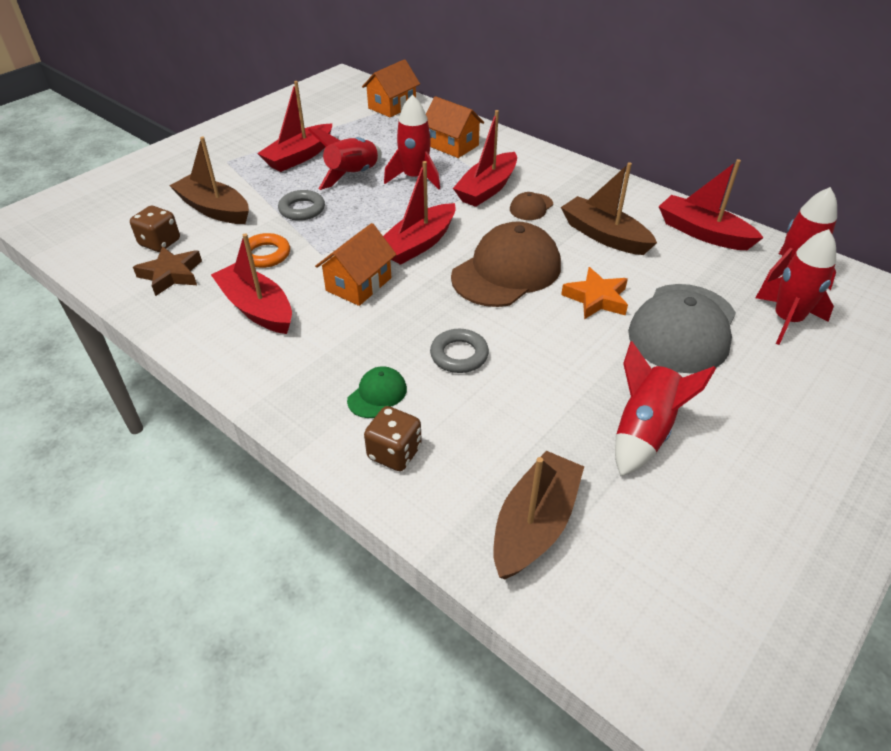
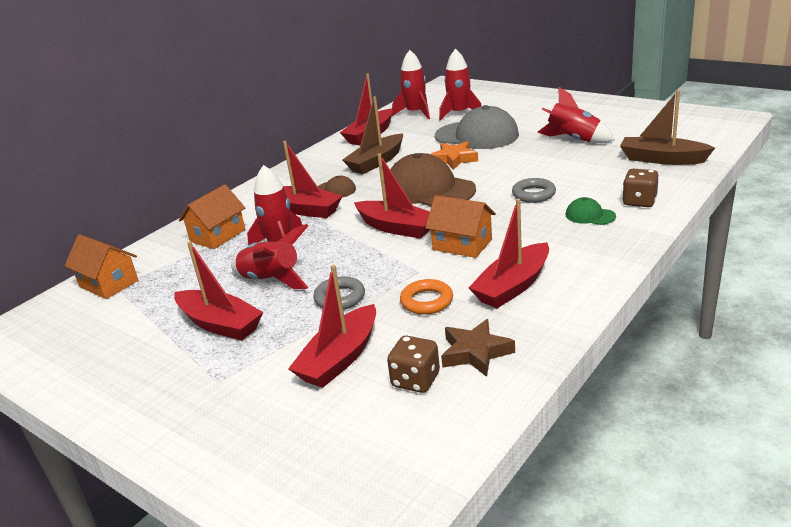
camera: 90 degrees left, 15 degrees down
(214, 209) = (340, 358): brown boat -> red boat

